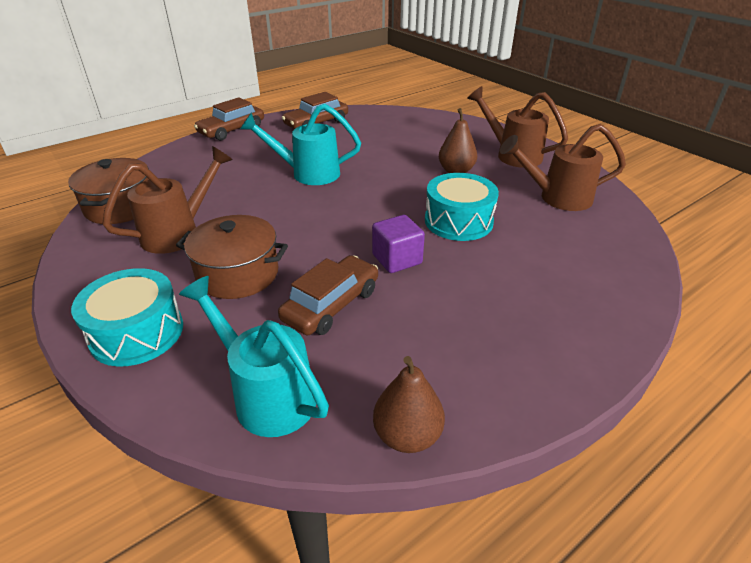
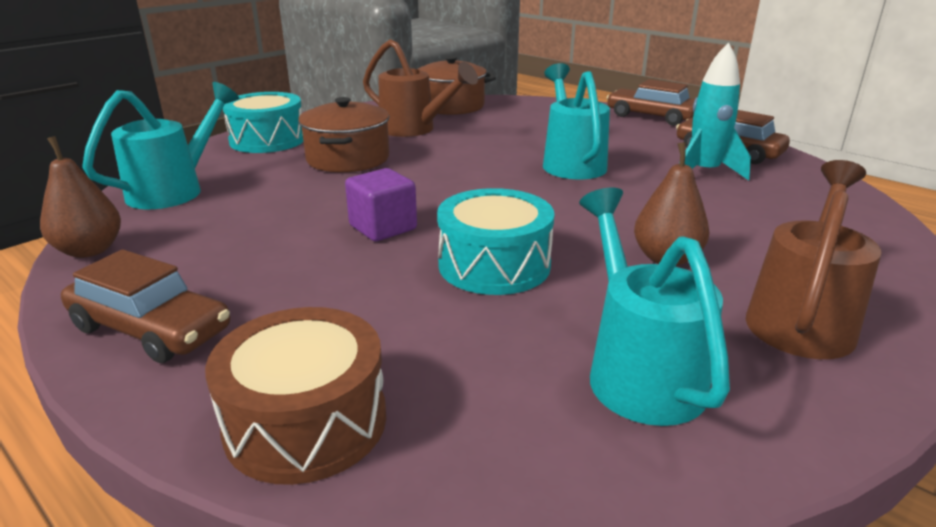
camera: 80 degrees right, 10 degrees down
(331, 305) = (294, 201): brown car -> brown car (151, 329)
(347, 137) = (704, 173): none -> turquoise rocket
(556, 198) = (638, 369): brown watering can -> turquoise watering can
(616, 290) = (306, 422): none -> brown drum

